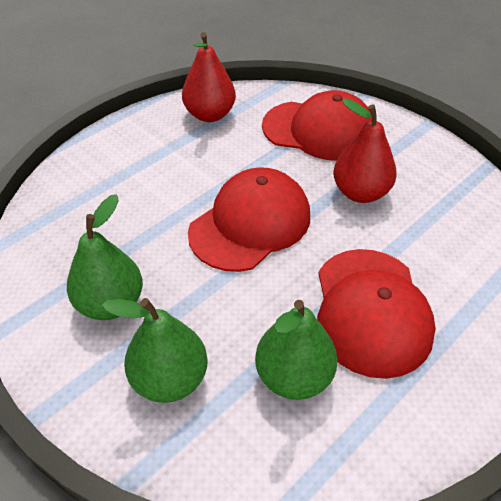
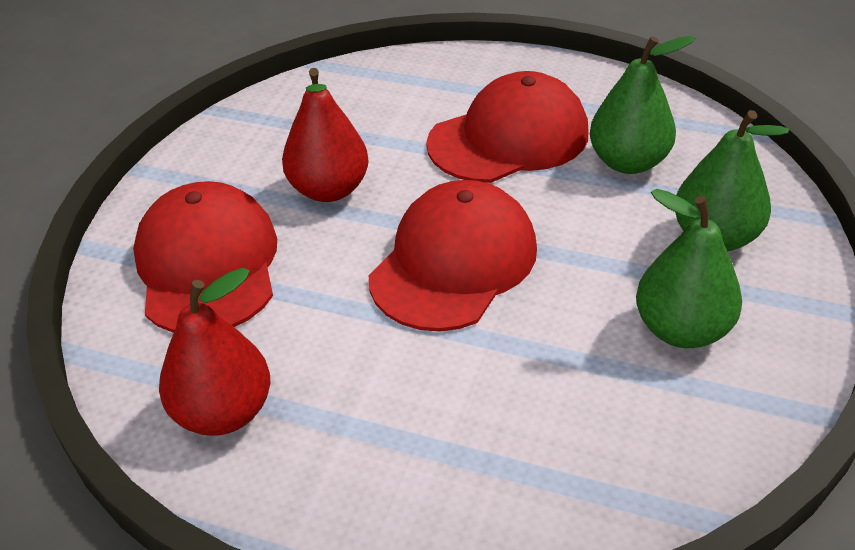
camera: 115 degrees left, 5 degrees down
(250, 224) = (454, 262): red cap -> red cap turned 105 degrees clockwise

